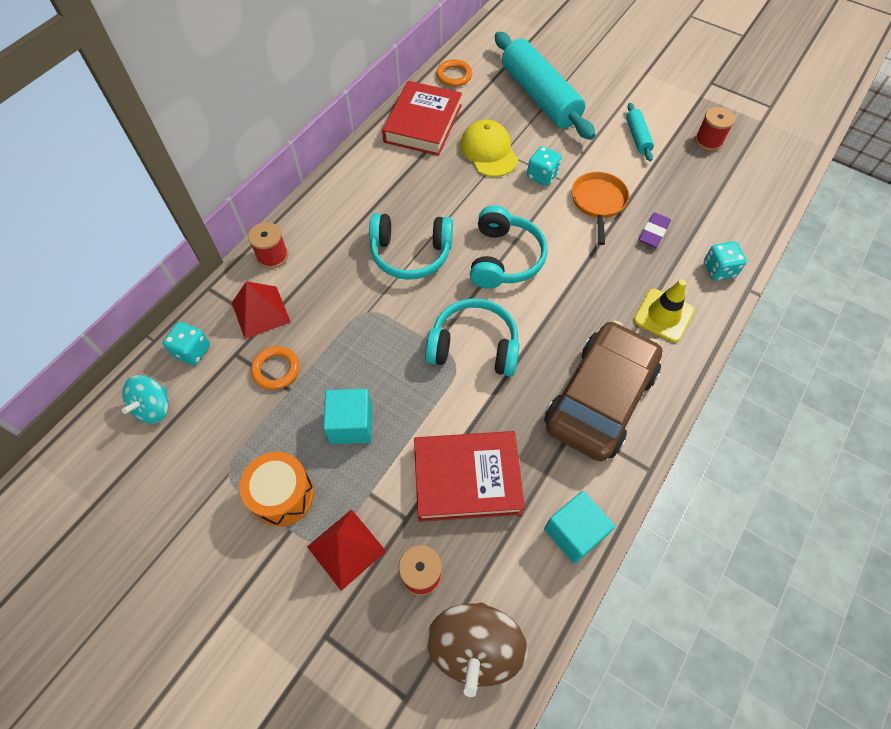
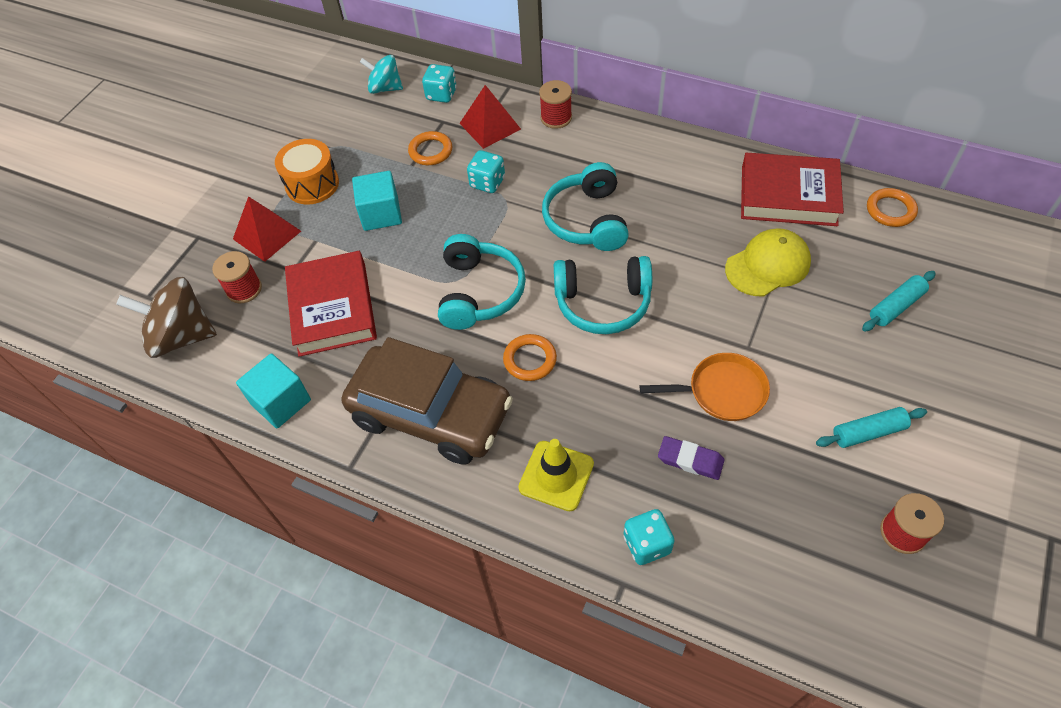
camera: 85 degrees right, 5 degrees down
(539, 97) = (895, 306): turquoise rolling pin -> turquoise rolling pin, size x0.45
(542, 176) = (747, 325): turquoise dice -> turquoise dice (487, 183)
(553, 317) = (530, 360): none -> orange ring

